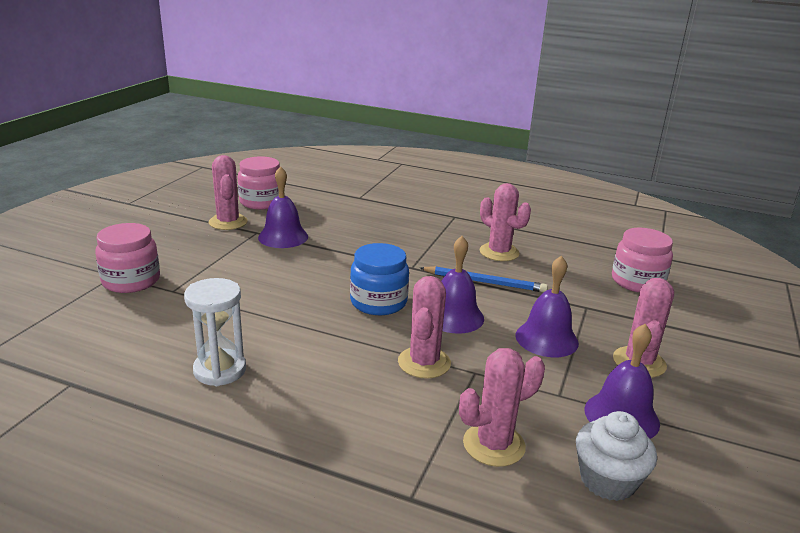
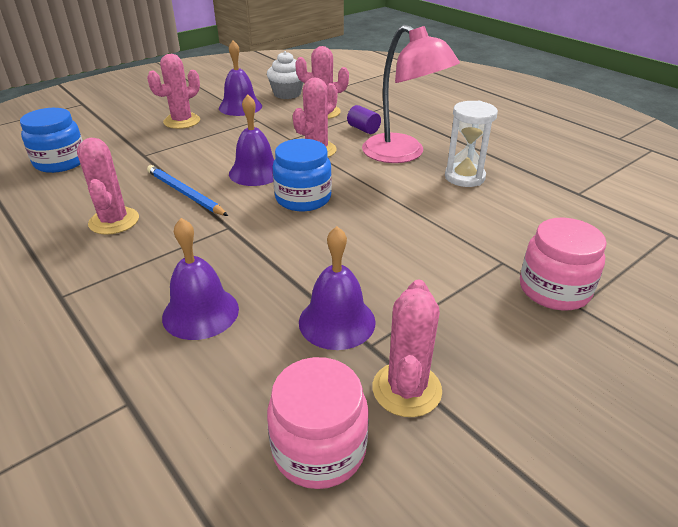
camera: 150 degrees left, 10 degrees up
(313, 387) = (403, 154): none -> pink lamp
(398, 422) = (363, 129): none -> purple cylinder
(546, 339) = (213, 144): purple bell -> purple bell (200, 312)
(637, 282) = (60, 162): pink jar -> blue jar

